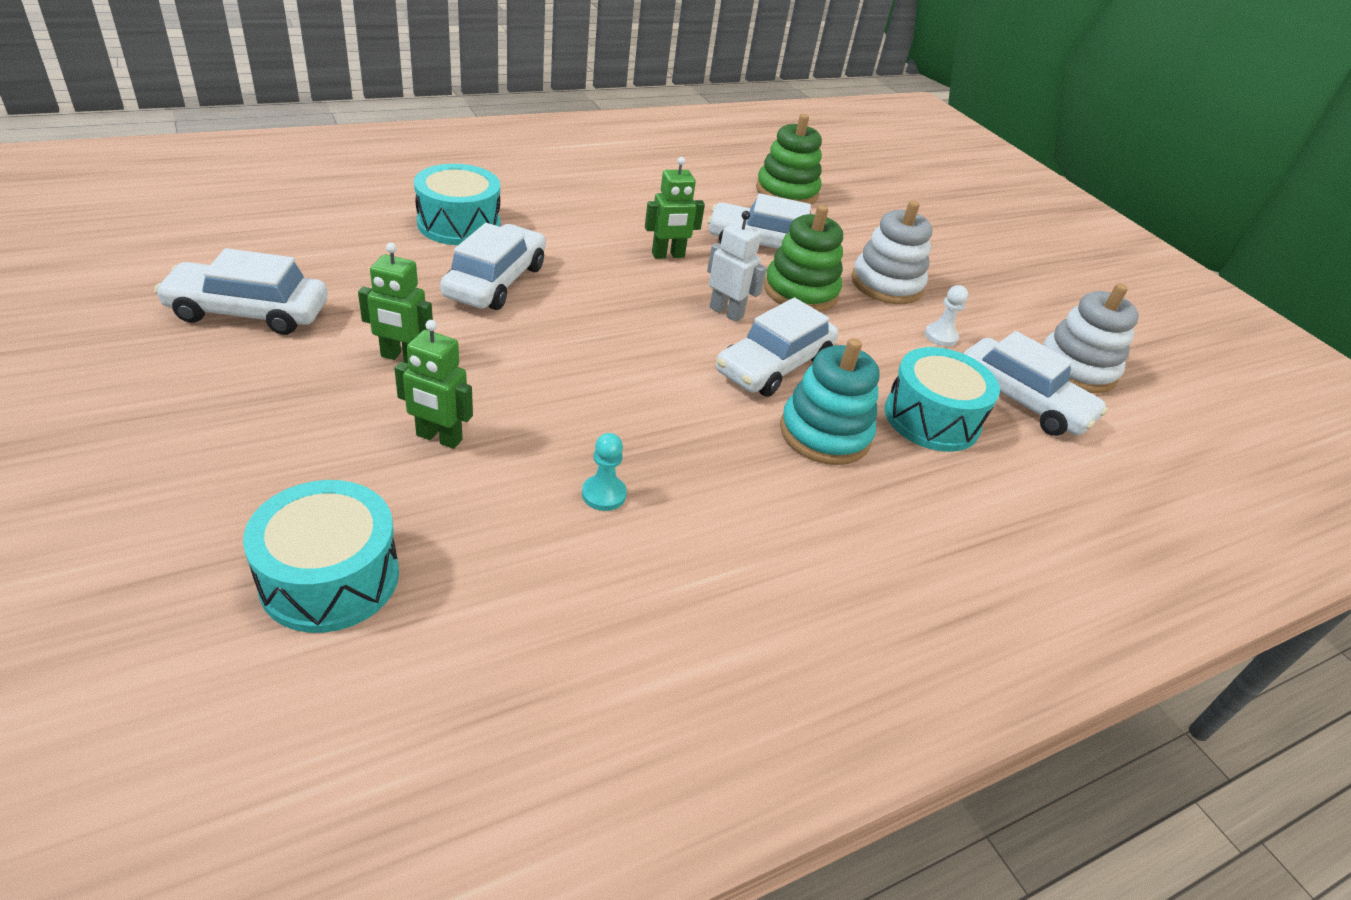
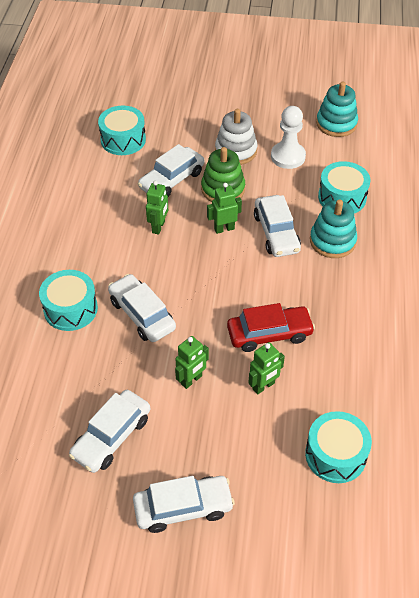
camera: 50 degrees left, 10 degrees up
(557, 414) = (269, 334): none -> red car
(603, 494) = (331, 339): turquoise pawn -> none
(726, 312) = (224, 229): white robot -> green robot
(786, 192) = (123, 140): green stacking toy -> turquoise drum
(940, 336) = (288, 156): white pawn -> white pawn, size x1.93
(1022, 401) = (347, 158): white car -> white car (183, 508)
(1076, 369) = (336, 123): white stacking toy -> turquoise stacking toy

